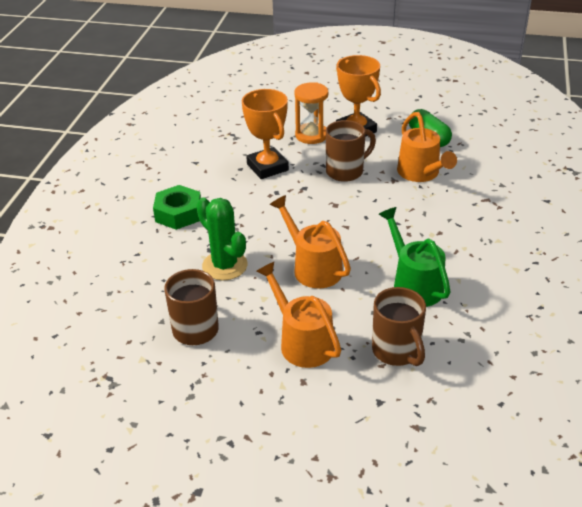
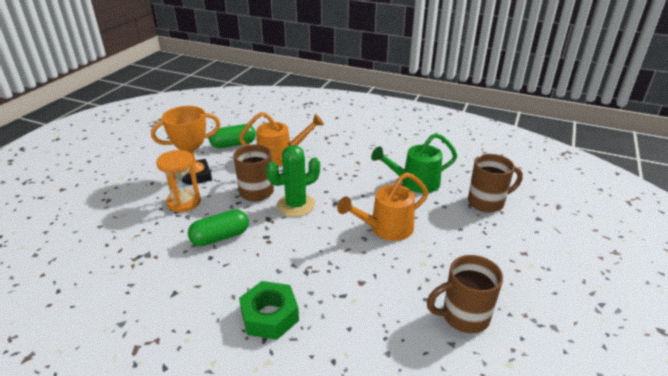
camera: 80 degrees left, 5 degrees down
(224, 265) = (372, 285): green cactus -> green cactus (296, 205)
(267, 167) = (220, 237): orange trophy -> green capsule
(301, 341) = (478, 247): orange watering can -> none

